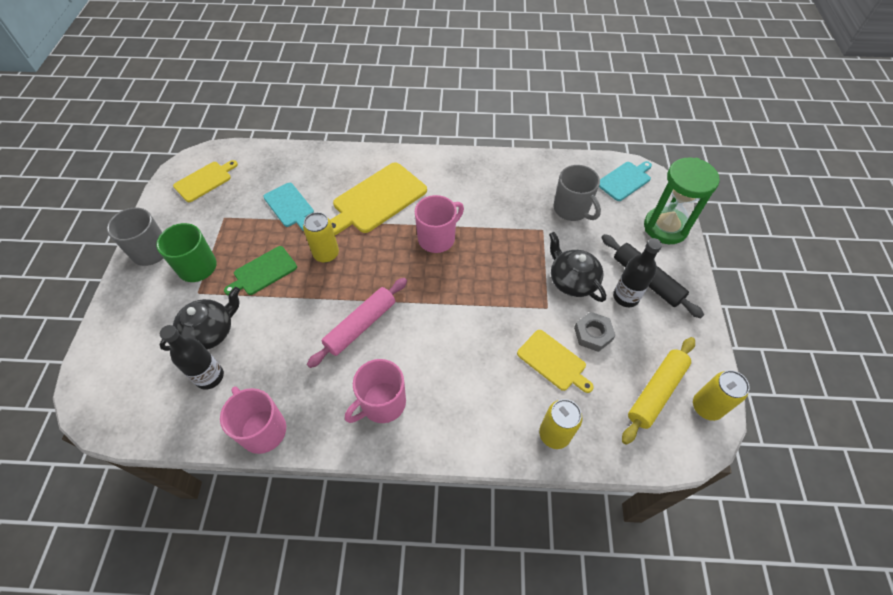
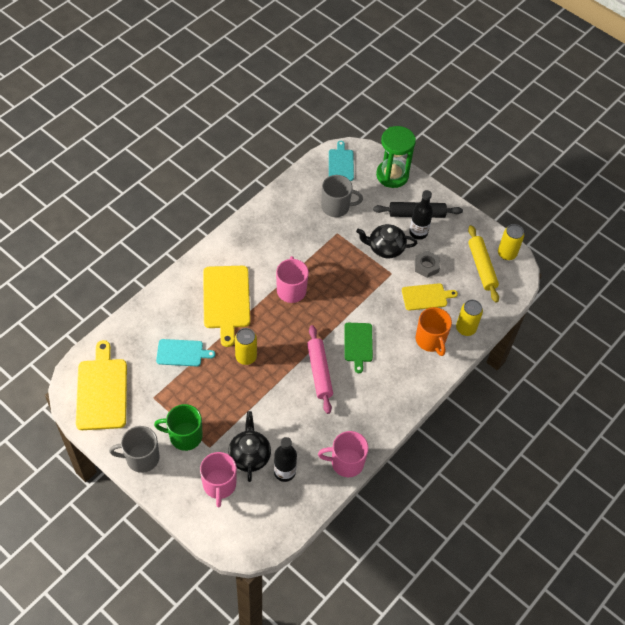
camera: 55 degrees left, 0 degrees up
(204, 180) = (101, 391): yellow cutting board -> yellow cutting board, size x1.67
(263, 272) = (227, 400): green cutting board -> green cutting board (358, 344)
(382, 403) = (381, 394): pink mug -> pink mug (219, 485)
(500, 406) = (430, 340): none -> orange mug

